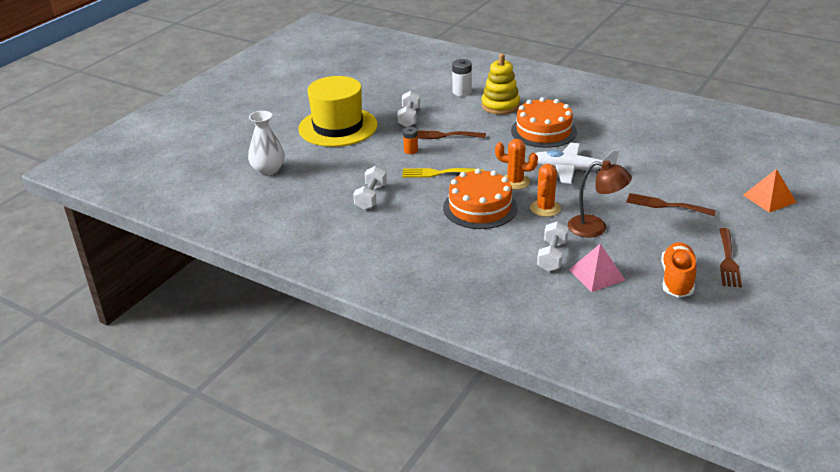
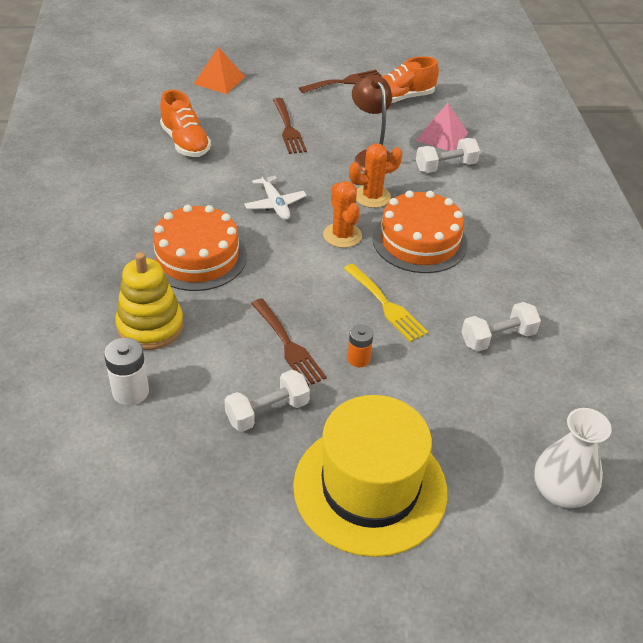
camera: 130 degrees left, 10 degrees up
(572, 169) = (275, 204): white plane -> white plane, size x0.63
(677, 159) = (185, 143): none -> orange shoe

